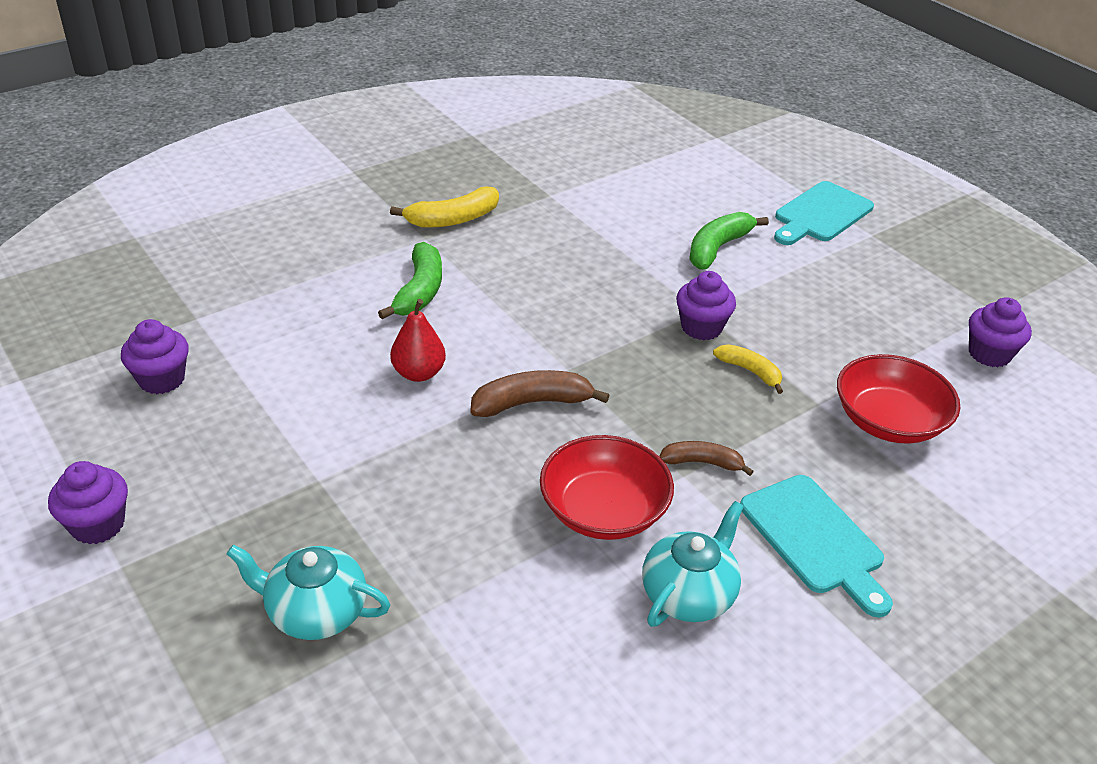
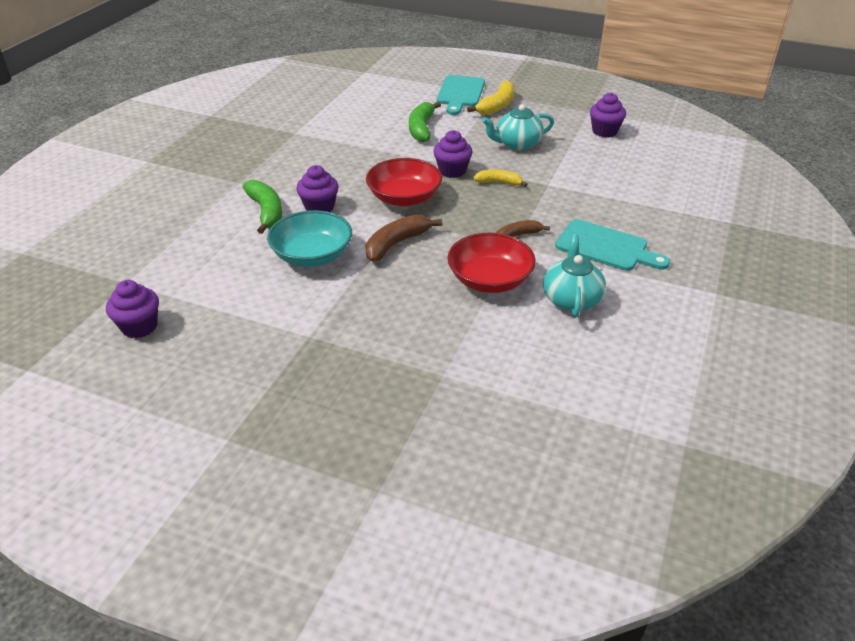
camera: 30 degrees left, 0 degrees up
(98, 525) = (185, 425): purple cupcake -> purple cupcake (319, 207)
(315, 612) = (380, 402): turquoise teapot -> turquoise teapot (517, 144)
(418, 373) = (312, 255): red pear -> turquoise bowl
(453, 219) = (246, 166): yellow banana -> yellow banana (496, 106)
(888, 421) = (588, 180): red bowl -> red bowl (404, 198)

